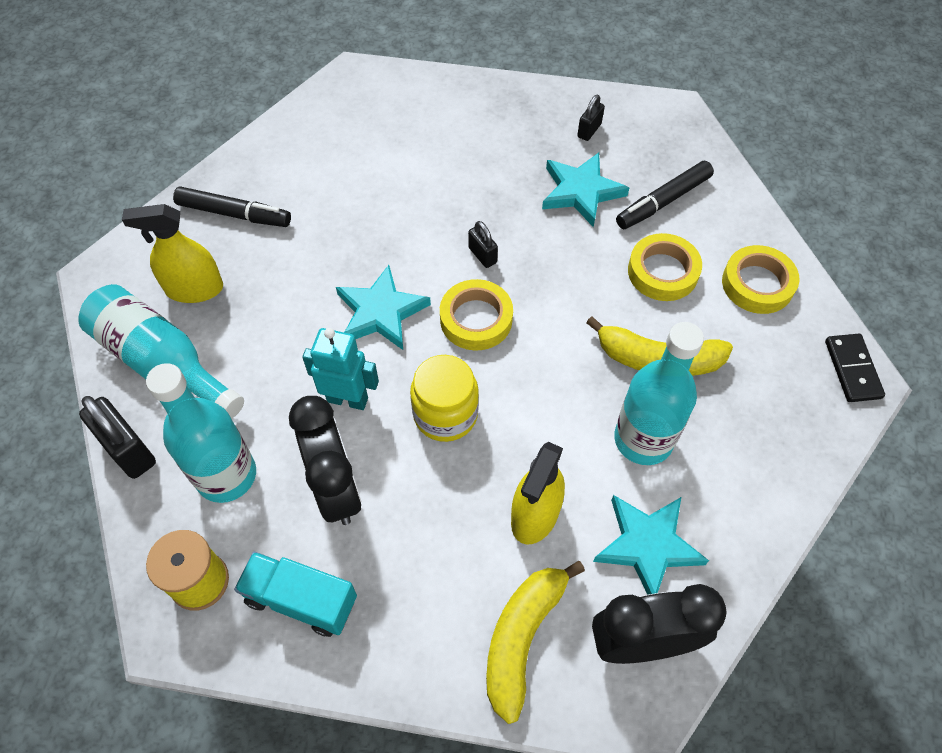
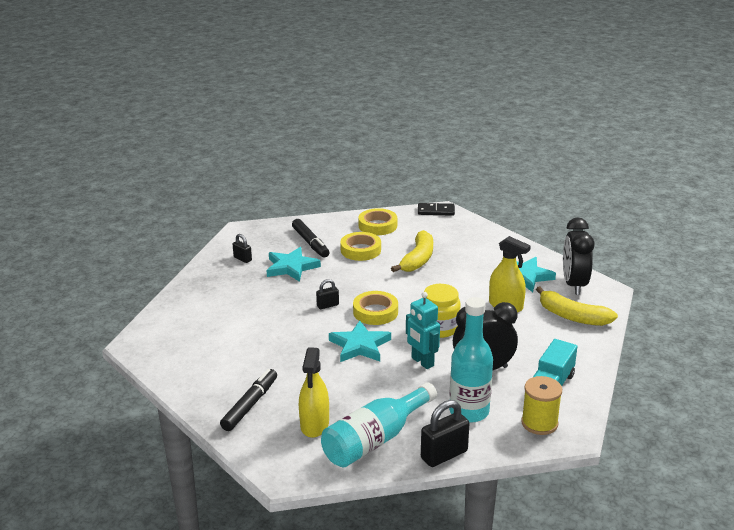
camera: 80 degrees left, 30 degrees down
(347, 399) = (422, 362): turquoise robot -> turquoise robot turned 60 degrees counterclockwise
(643, 439) = (466, 270): turquoise bottle -> none

